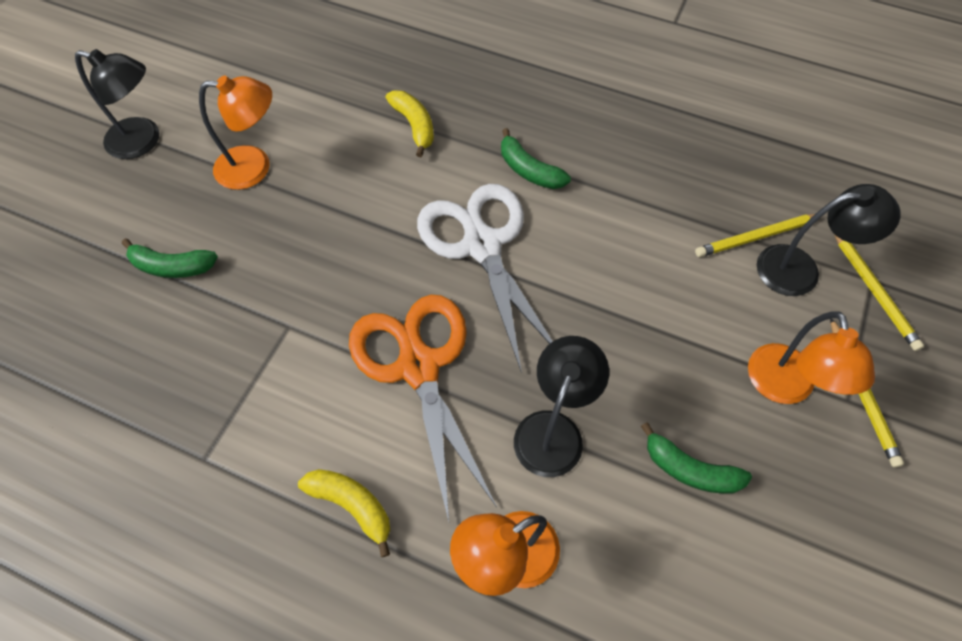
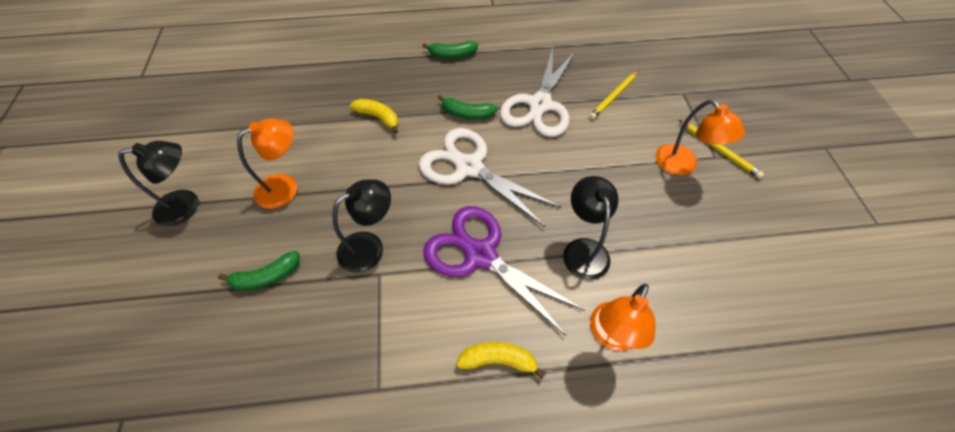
camera: 30 degrees left, 5 degrees down
(419, 367) = (480, 255): orange scissors -> purple scissors
(637, 201) = (540, 104): none -> white scissors
(689, 469) = (668, 232): green banana -> green banana (452, 55)
(800, 269) = (646, 103): black lamp -> black lamp (370, 246)
(873, 290) = (687, 98): yellow pencil -> none

